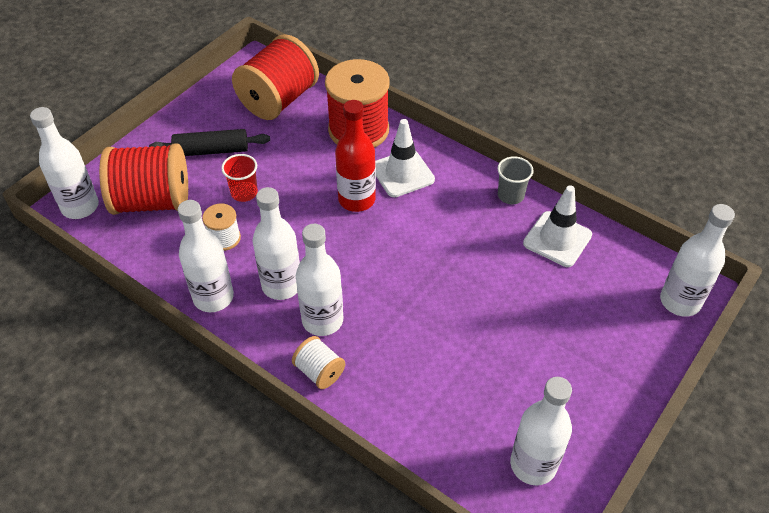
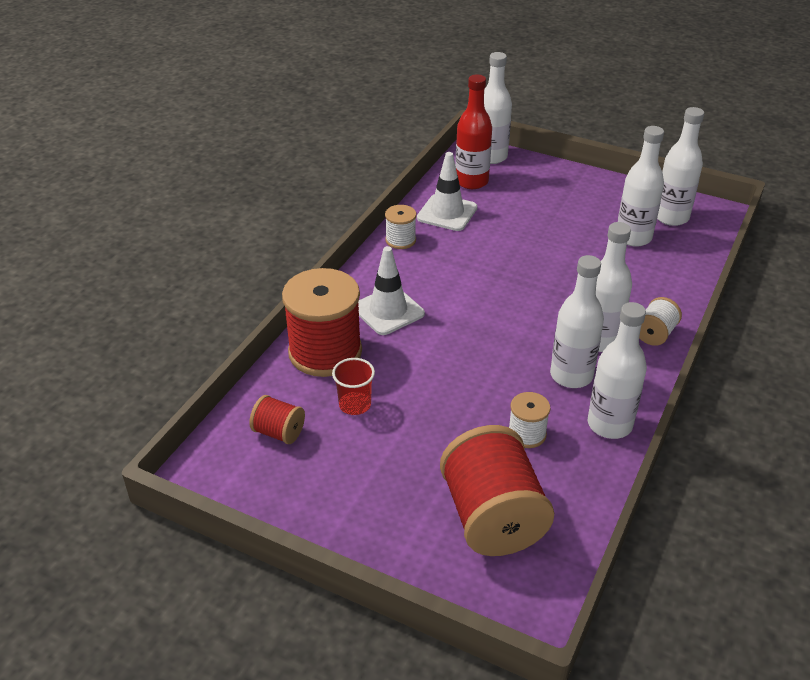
camera: 100 degrees left, 10 degrees down
(80, 207) = (527, 596): white bottle -> white bottle (633, 237)
(211, 150) = (387, 479): black rolling pin -> none
(244, 193) = (452, 431): red cup -> red cup (355, 405)
(278, 100) = (279, 432): red spool -> red spool, size x0.48
(356, 200) = (436, 339): red bottle -> red bottle (471, 181)
(510, 195) = (400, 240): grey cup -> white spool

